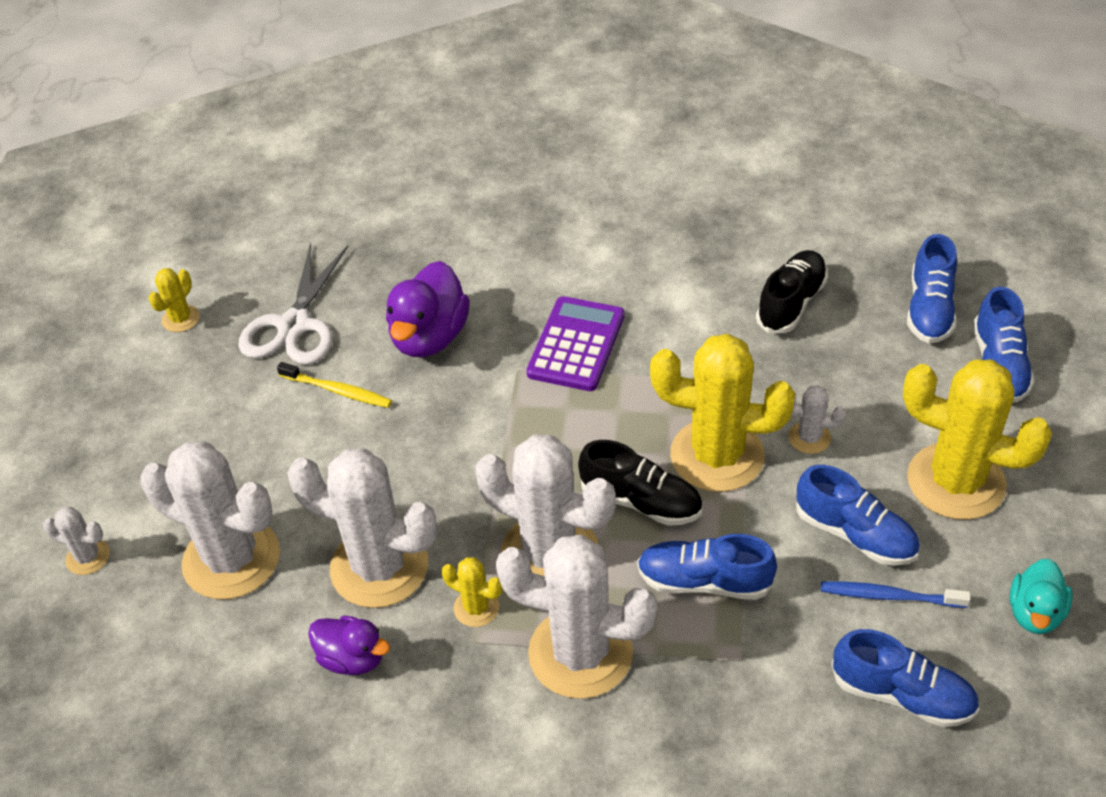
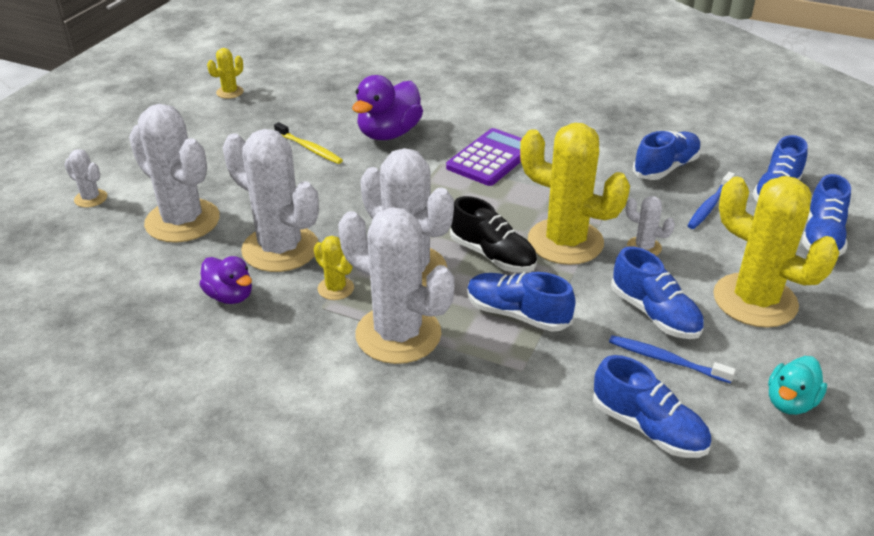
camera: 15 degrees right, 10 degrees down
(294, 325) = (301, 109): white scissors -> none
(791, 303) = (665, 168): black shoe -> blue shoe
(861, 351) = (709, 206): none -> blue toothbrush

